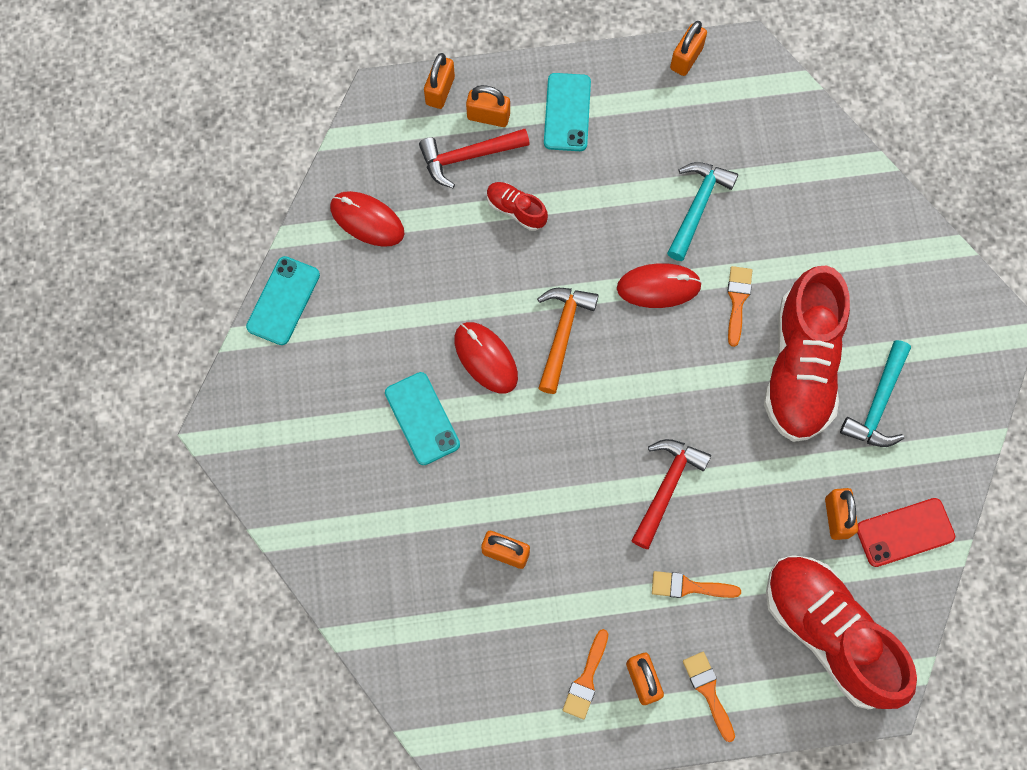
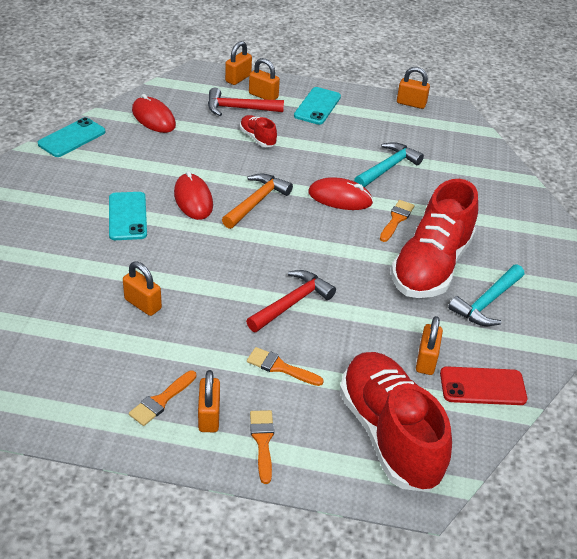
camera: 15 degrees right, 30 degrees down
(686, 58) = (411, 103): orange padlock -> orange padlock turned 60 degrees clockwise

